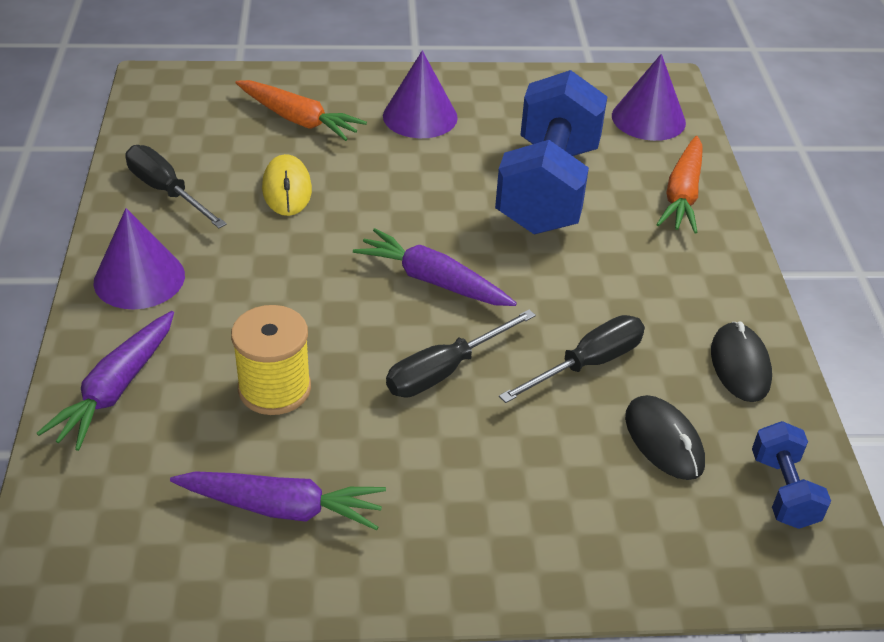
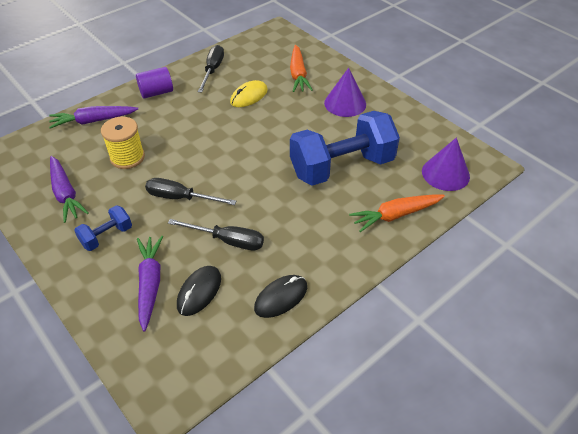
camera: 55 degrees right, 5 degrees up
(139, 278) = (156, 92): purple cone -> purple cylinder
(433, 280) = (235, 165): purple carrot -> purple carrot (150, 284)
(783, 491) = (202, 354): blue dumbbell -> blue dumbbell (107, 236)

